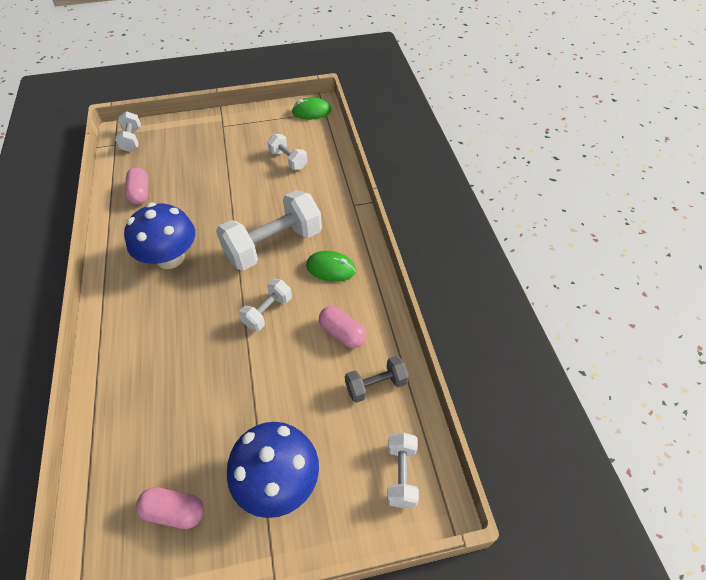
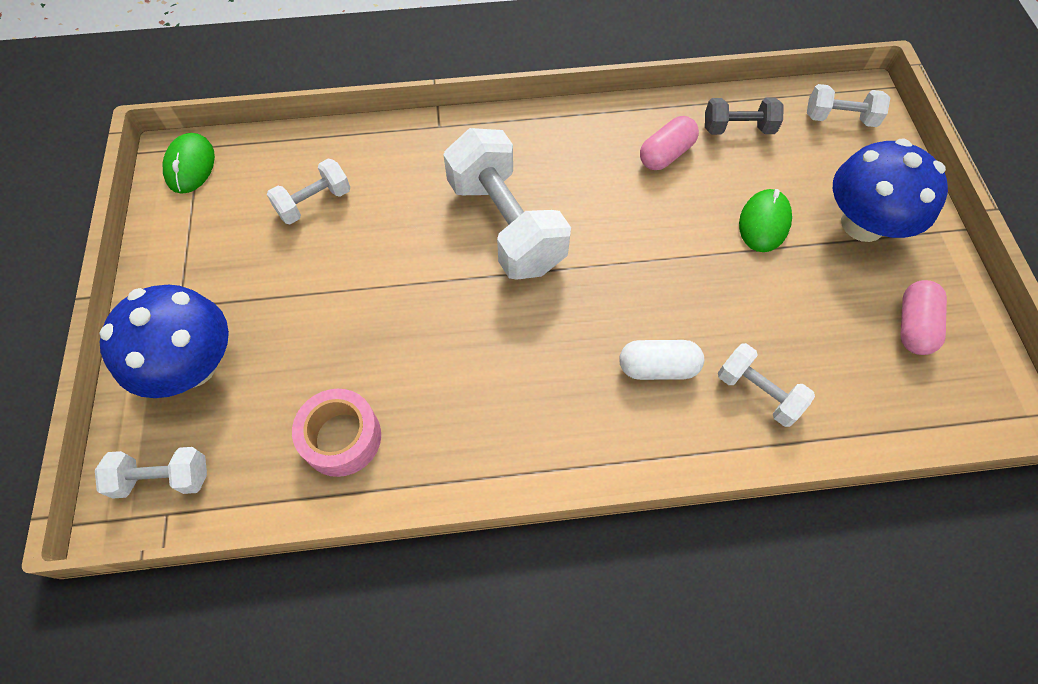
camera: 85 degrees left, 10 degrees up
(140, 193) = (342, 438): pink capsule -> pink tape
(161, 330) = (657, 367): none -> white capsule
(170, 258) = (514, 368): blue mushroom -> blue mushroom (193, 366)
(268, 312) = (629, 233): white dumbbell -> white dumbbell (758, 392)
(330, 268) = (558, 160): green mouse -> green mouse (764, 223)
(376, 385) = (738, 129): grey dumbbell -> grey dumbbell turned 75 degrees counterclockwise

